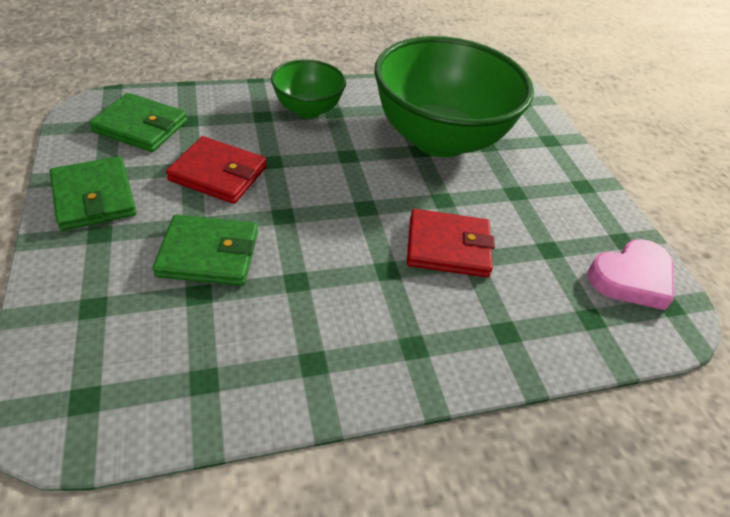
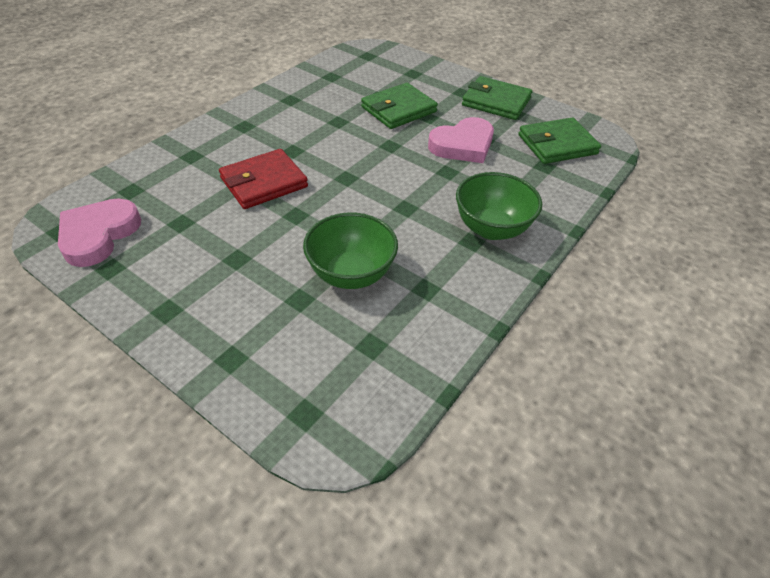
camera: 145 degrees right, 0 degrees up
(218, 174) = (463, 145): red wallet -> pink heart
(439, 139) = (351, 274): green bowl -> green bowl, size x0.50

